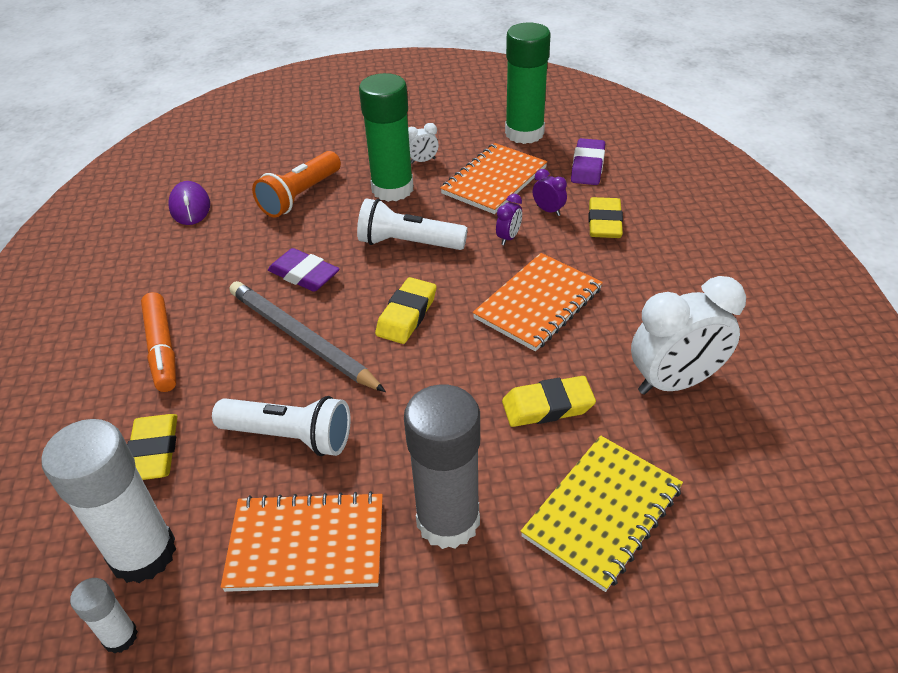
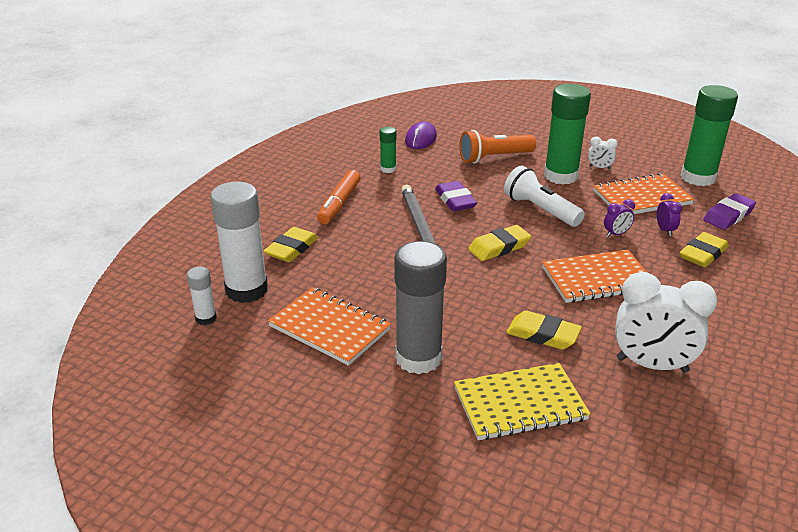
camera: 35 degrees right, 10 degrees down
(184, 267) = (388, 169): none -> green glue stick
(290, 436) = (368, 275): white flashlight -> none

